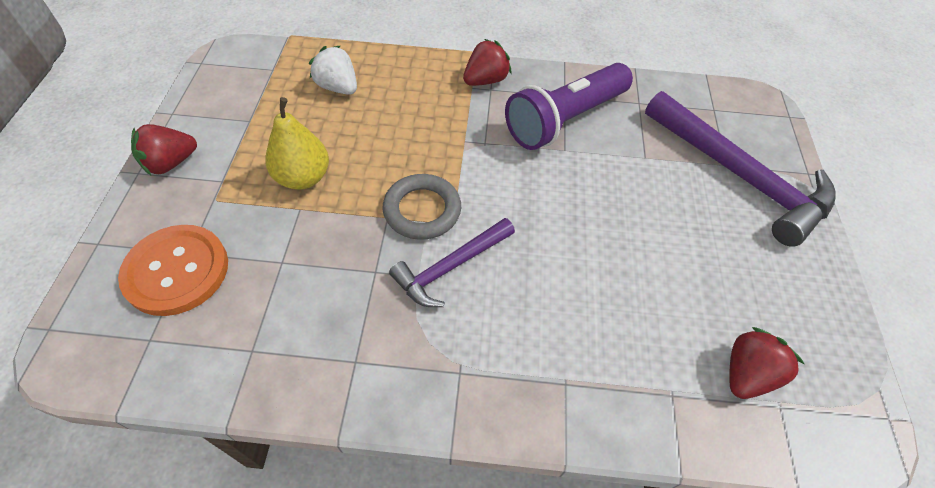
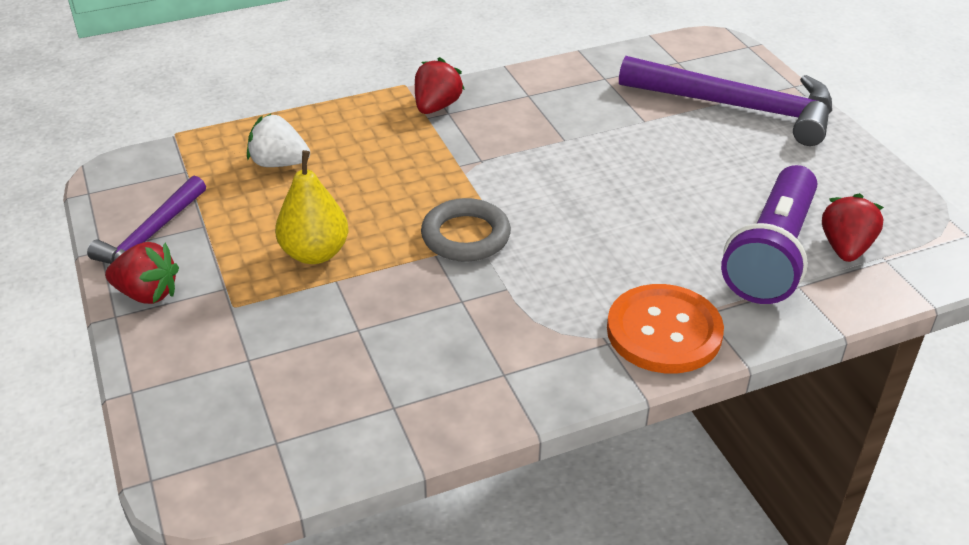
camera: 25 degrees left, 15 degrees down
(170, 163) = (147, 294): red strawberry -> red strawberry turned 105 degrees counterclockwise
(177, 271) = (250, 378): orange button -> orange button (664, 331)
(450, 267) = (532, 270): purple hammer -> purple hammer (151, 235)
(565, 120) = (545, 115): purple flashlight -> purple flashlight (772, 254)

